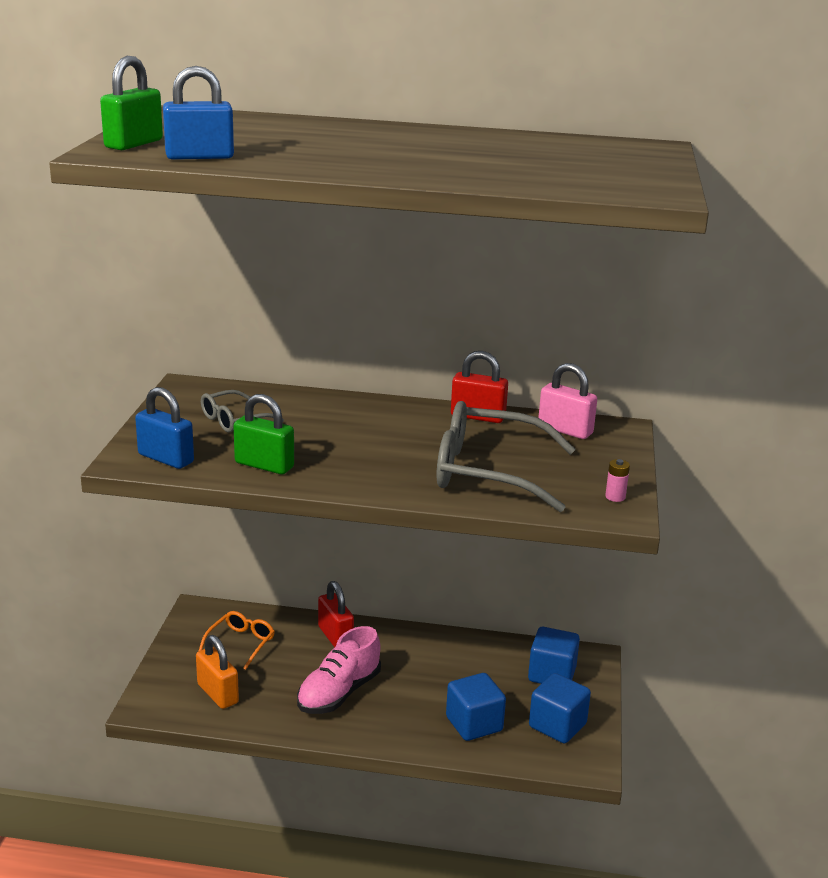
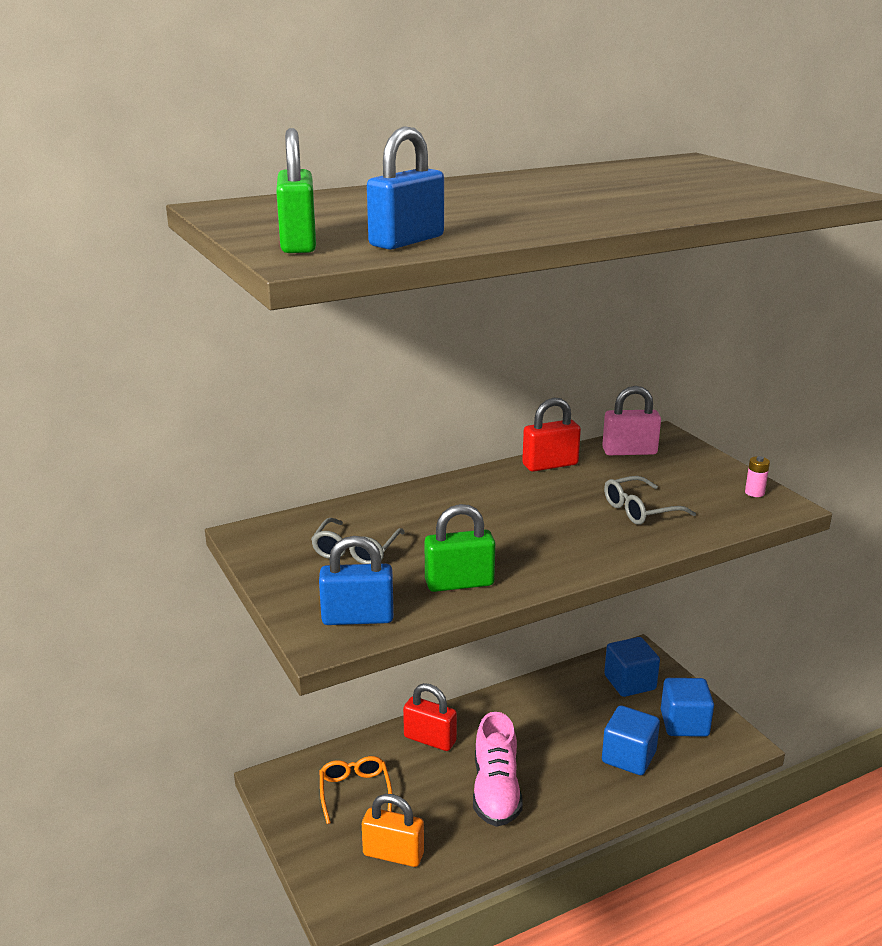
camera: 35 degrees left, 0 degrees up
(488, 472) = (640, 510): grey glasses -> grey glasses, size x0.52

